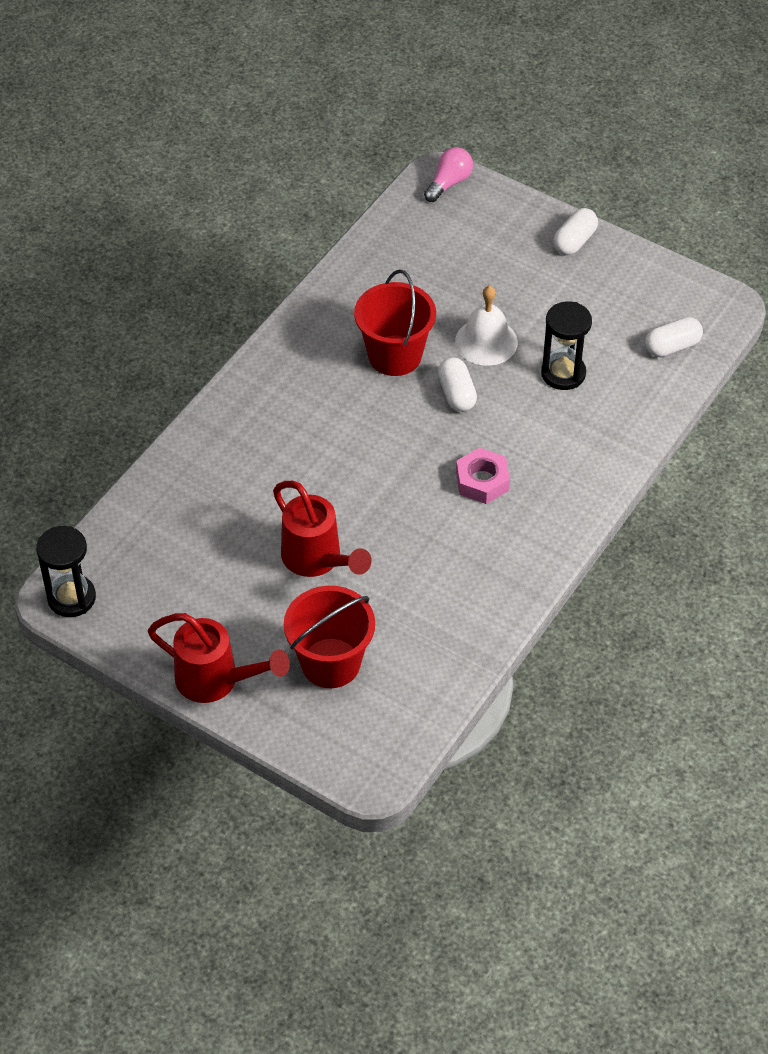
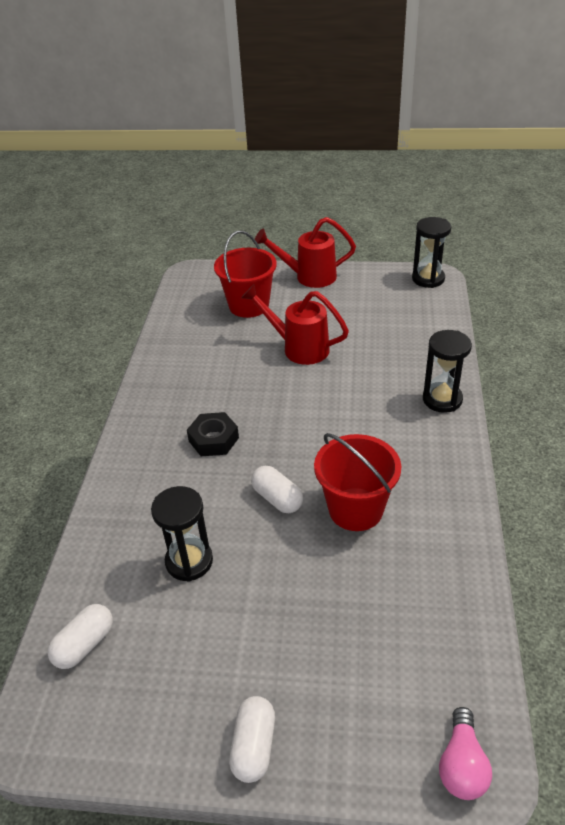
camera: 155 degrees right, 10 degrees down
(223, 423) = (442, 399): none -> black hourglass
(482, 481) = (213, 439): pink nut -> black nut
(486, 341) = (281, 561): white bell -> none

